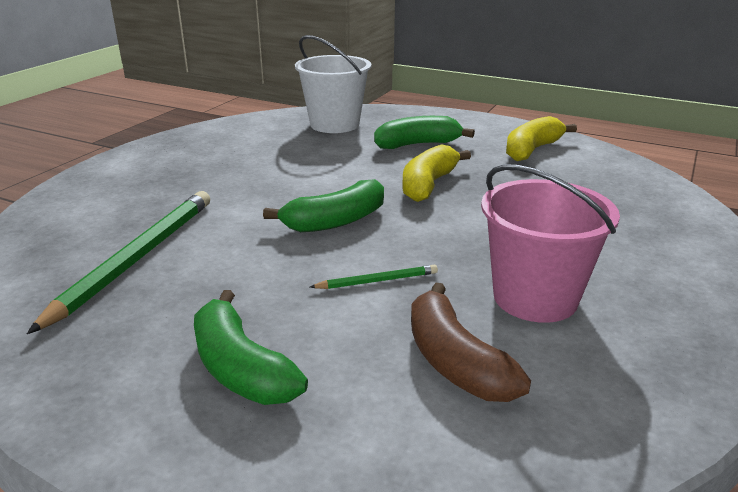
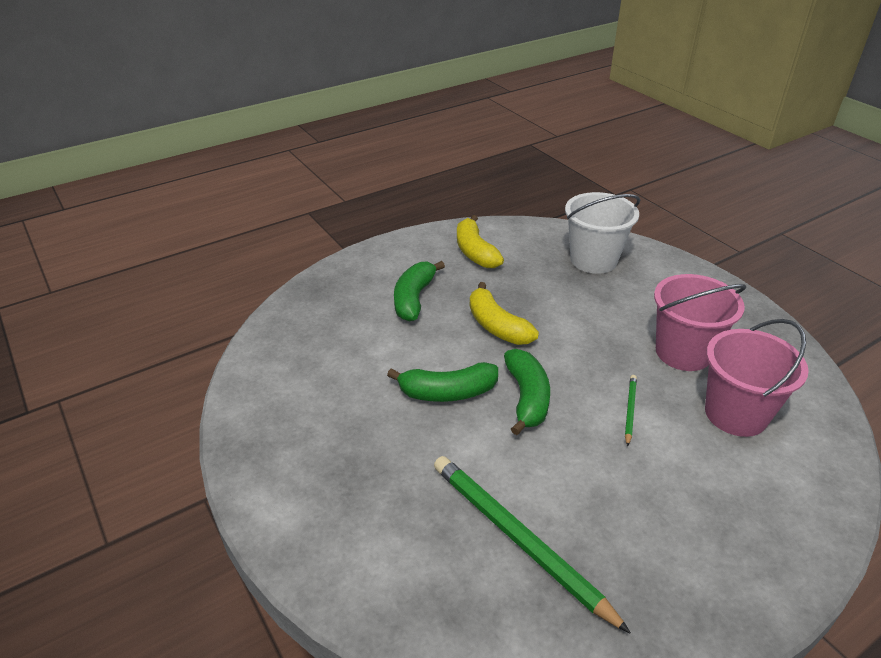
camera: 60 degrees left, 10 degrees up
(241, 368) = (709, 514): green banana -> green banana (447, 392)
(334, 124) = (319, 325): white bucket -> white bucket (593, 260)
(455, 361) = (735, 414): brown banana -> pink bucket

